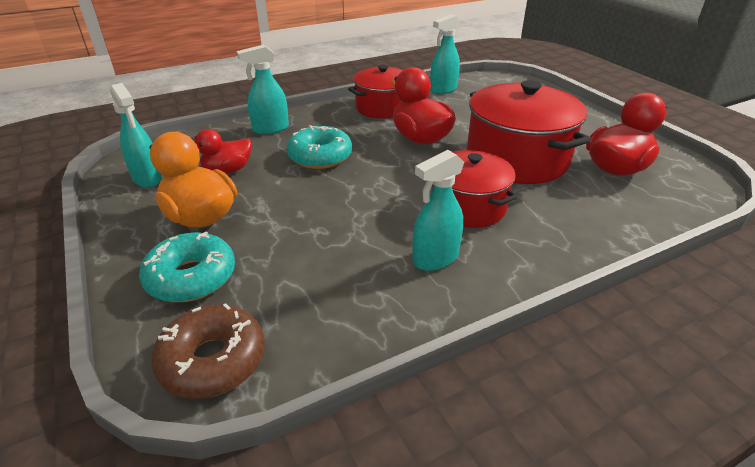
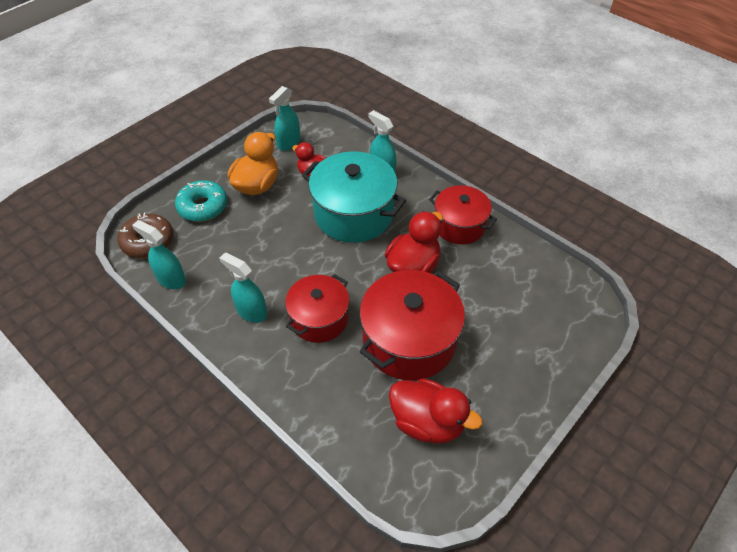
camera: 70 degrees right, 15 degrees up
(320, 156) = (353, 214): turquoise donut -> turquoise pot
(443, 90) = (528, 259): turquoise spray bottle -> turquoise spray bottle (171, 279)

